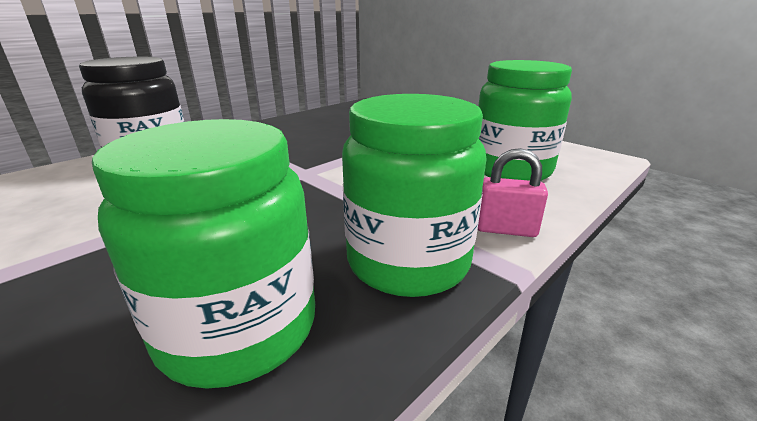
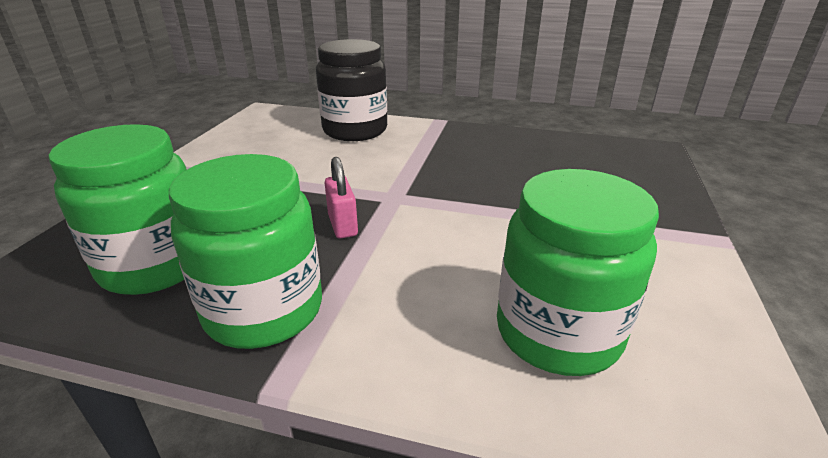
camera: 60 degrees right, 5 degrees up
(506, 229) = (366, 362): pink padlock -> pink padlock (342, 225)

